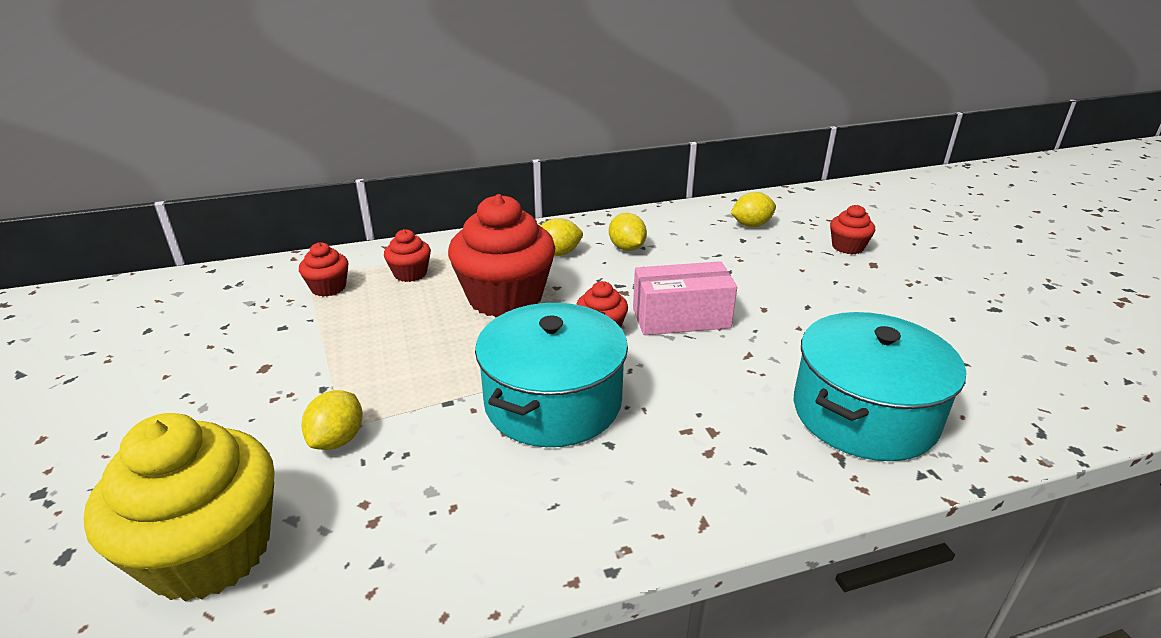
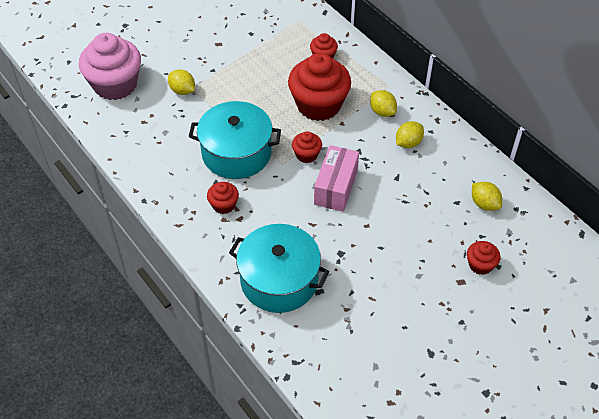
camera: 70 degrees right, 20 degrees up
(209, 552) = (115, 85): yellow cupcake -> pink cupcake
(328, 288) = (292, 32): red cupcake -> red cupcake (223, 205)
(338, 439) = (182, 91): yellow lemon -> yellow lemon turned 45 degrees clockwise
(681, 318) = (336, 187): pink box -> pink box turned 45 degrees clockwise

